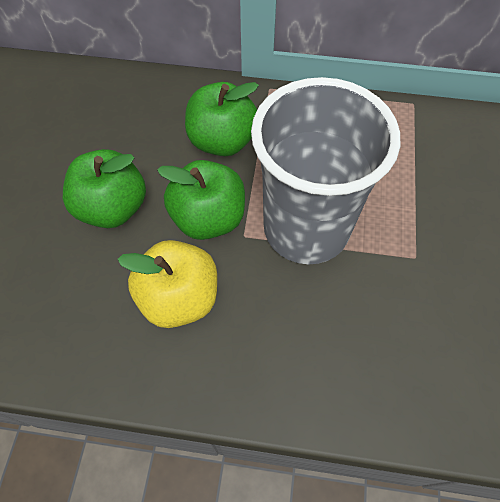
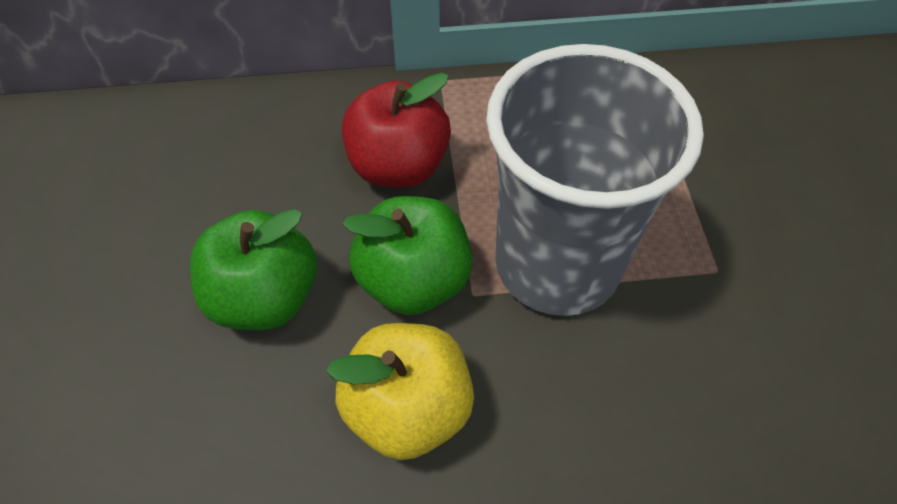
camera: 15 degrees left, 5 degrees down
(222, 141) = (398, 166): green apple -> red apple

